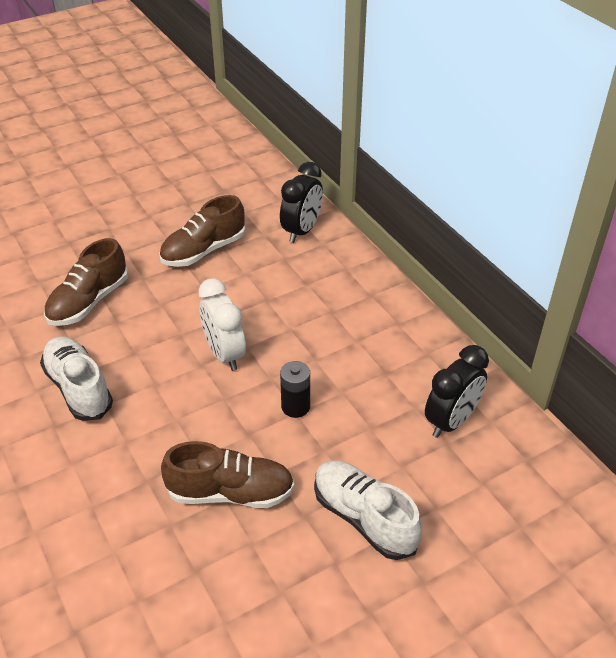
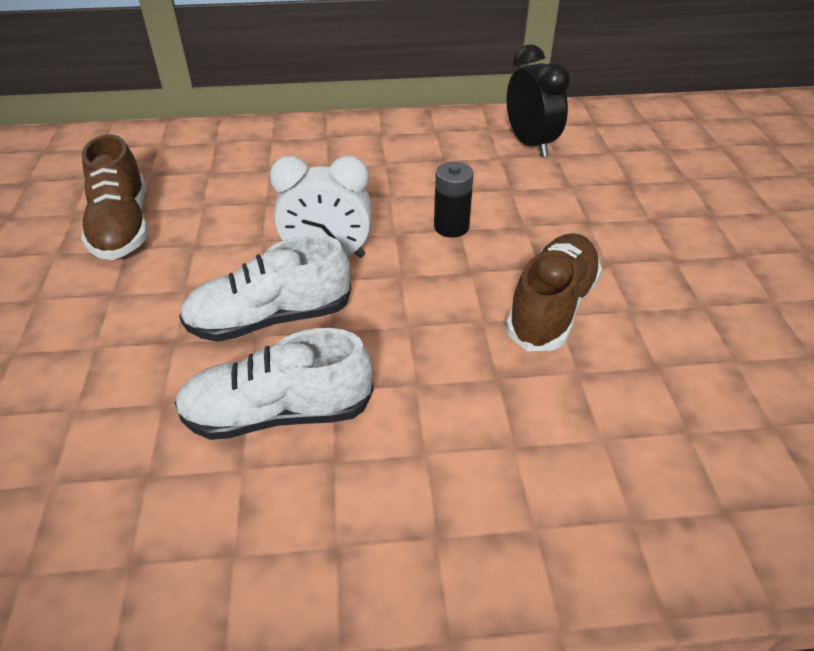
camera: 65 degrees left, 0 degrees up
(89, 301) = (101, 362): brown shoe -> none
(301, 231) = (177, 148): black clock -> none
(364, 518) = (625, 225): white shoe -> white shoe (270, 318)

